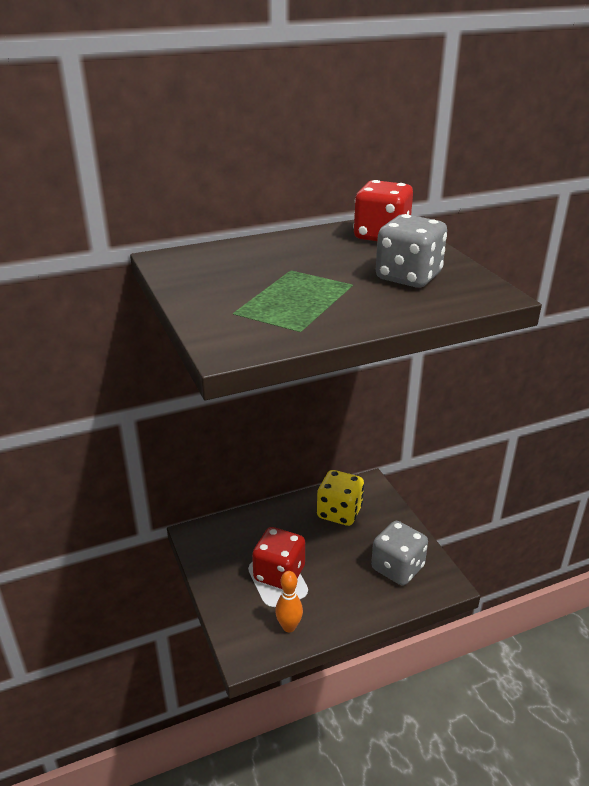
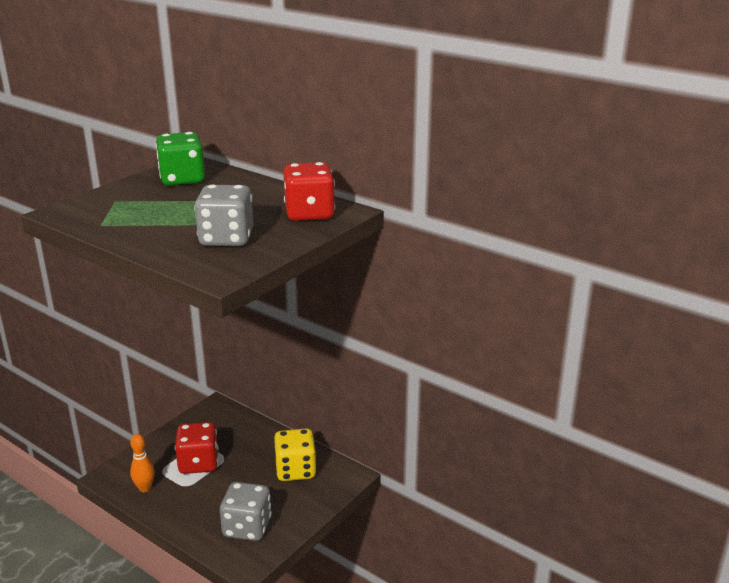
camera: 60 degrees right, 5 degrees down
(214, 269) = (182, 179): none -> green dice

